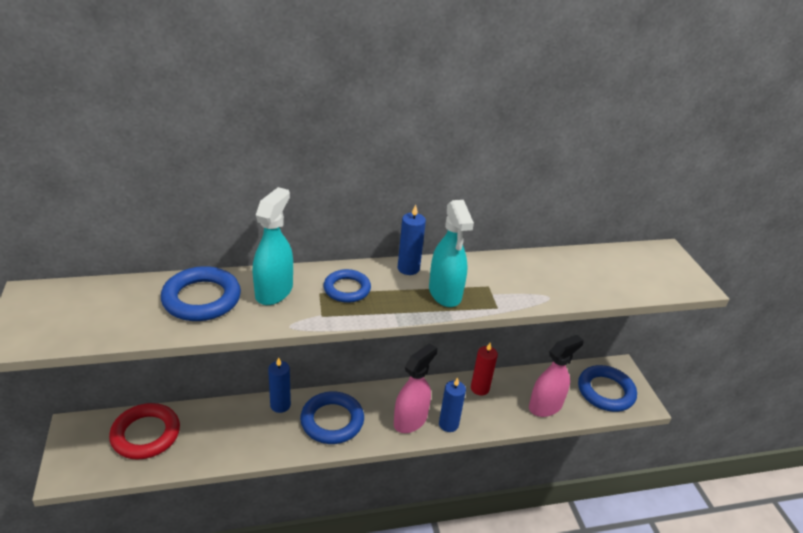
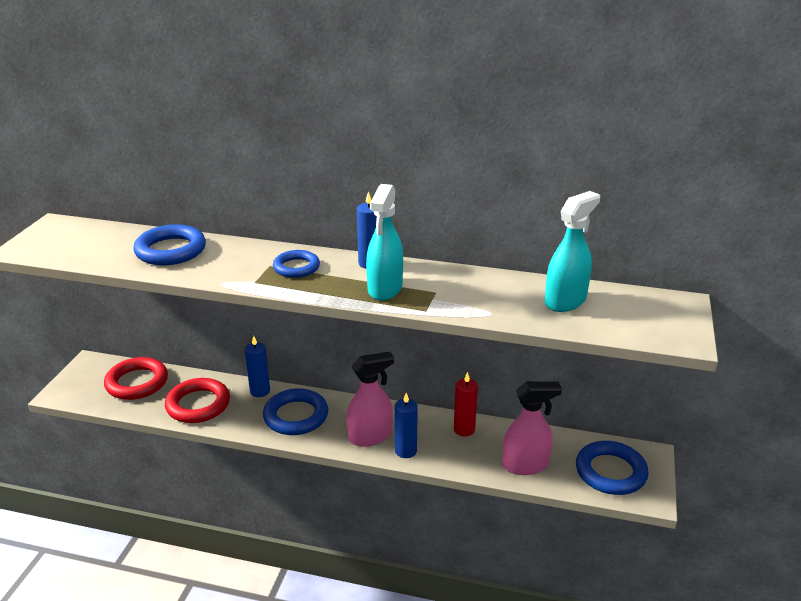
camera: 30 degrees right, 5 degrees down
(229, 439) = (198, 405): none -> red ring
(274, 291) = (233, 257): turquoise spray bottle -> turquoise spray bottle (565, 301)

